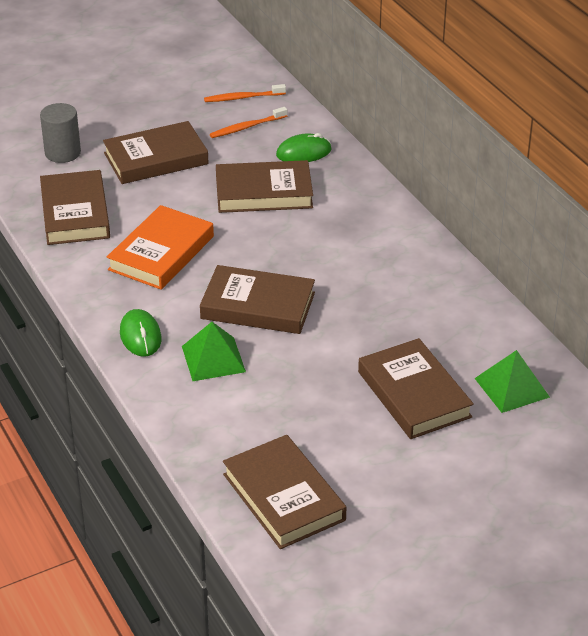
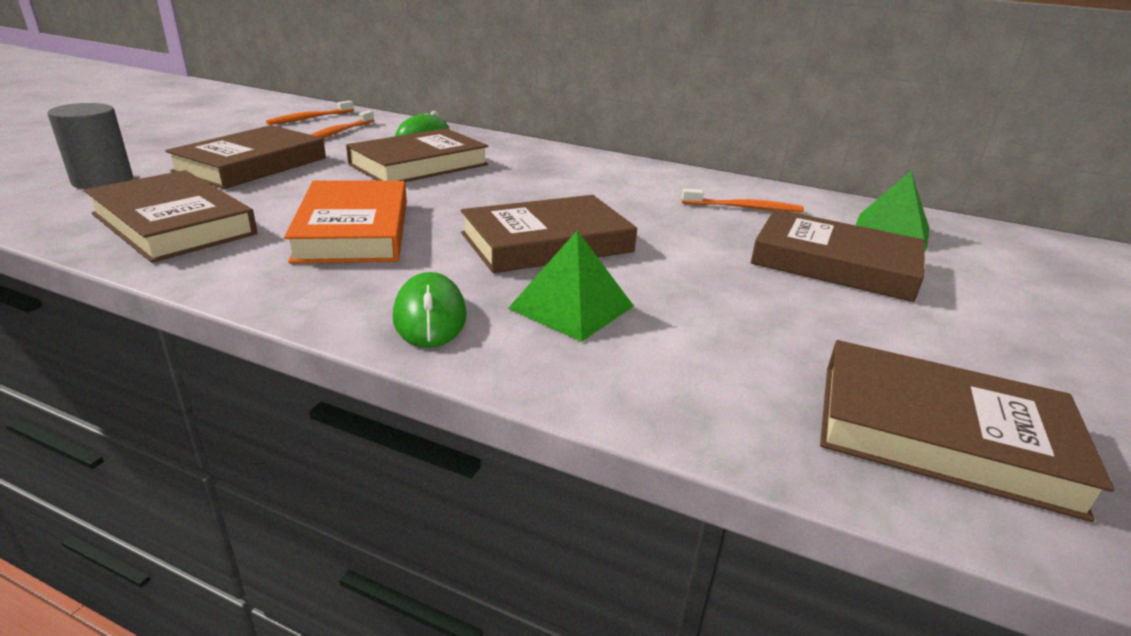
camera: 40 degrees left, 10 degrees down
(140, 336) = (430, 317): green mouse -> green mouse turned 45 degrees clockwise
(439, 324) = (744, 208): none -> orange toothbrush

